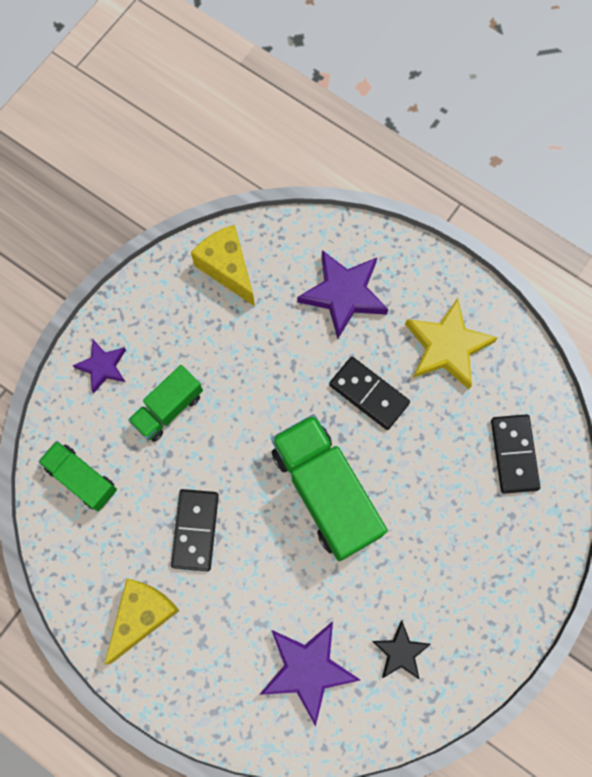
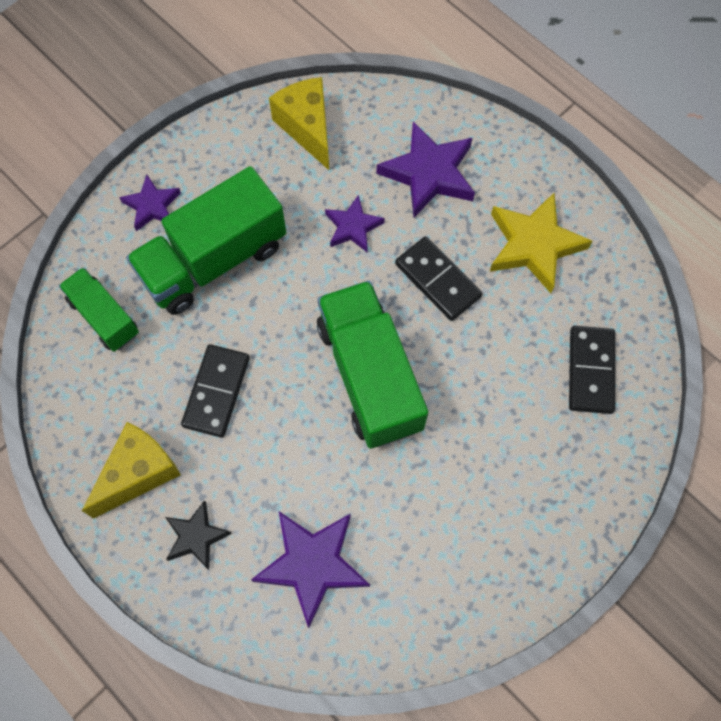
camera: 10 degrees right, 5 degrees down
(168, 409) = (213, 260): green truck -> green truck, size x1.77
(286, 356) = (353, 227): none -> purple star
(400, 652) = (422, 565): black star -> black star (196, 537)

